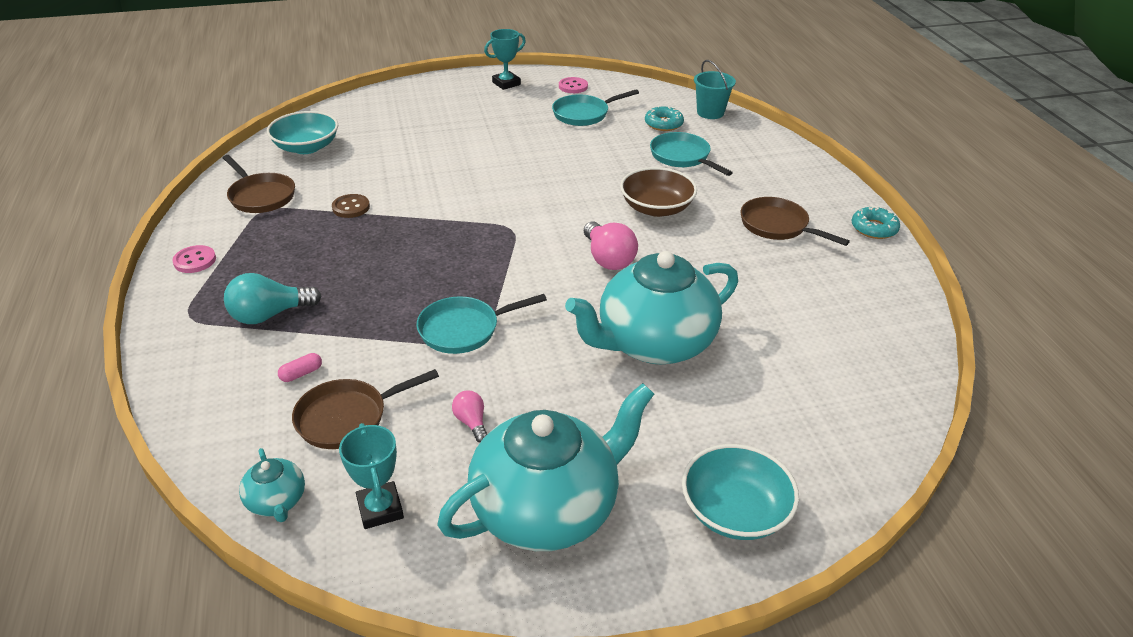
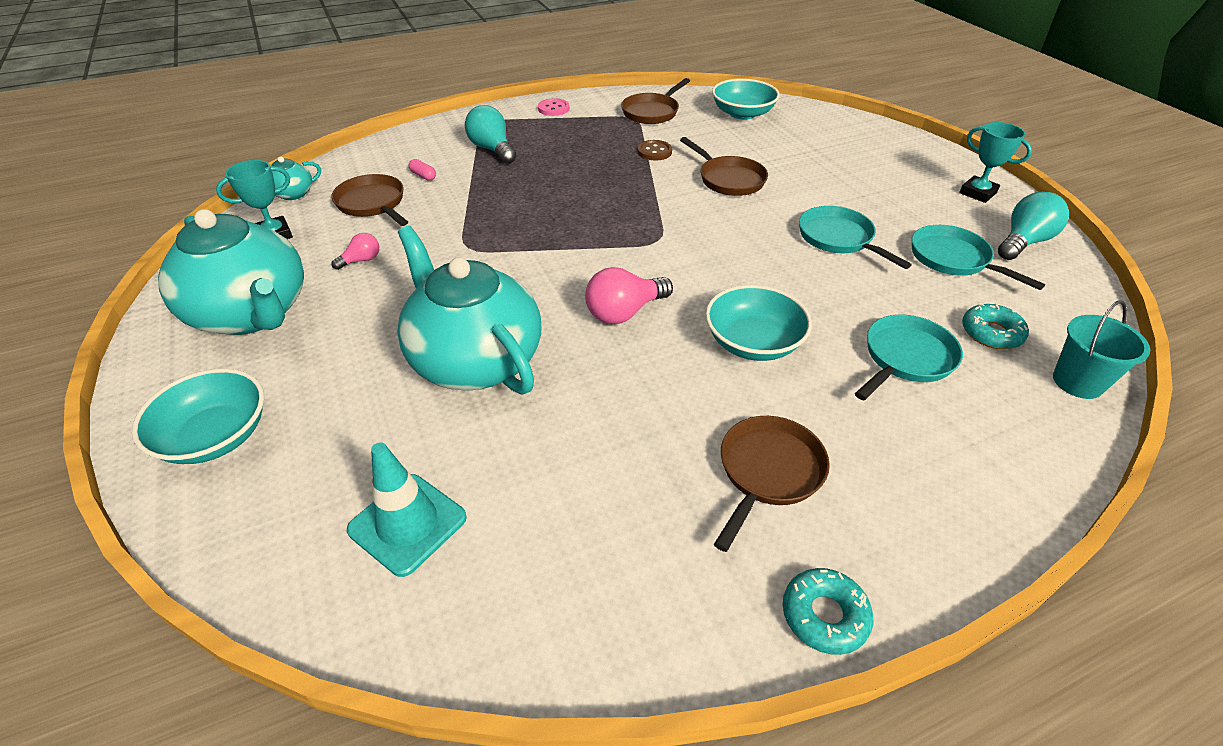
camera: 80 degrees right, 5 degrees up
(429, 177) = (728, 179): none -> brown pan
(464, 329) = (485, 238): turquoise pan -> turquoise pan (838, 238)
(573, 86) = (1023, 242): pink button -> turquoise light bulb
(656, 208) = (753, 342): brown bowl -> turquoise bowl
(826, 382) = (407, 524): none -> turquoise traffic cone

